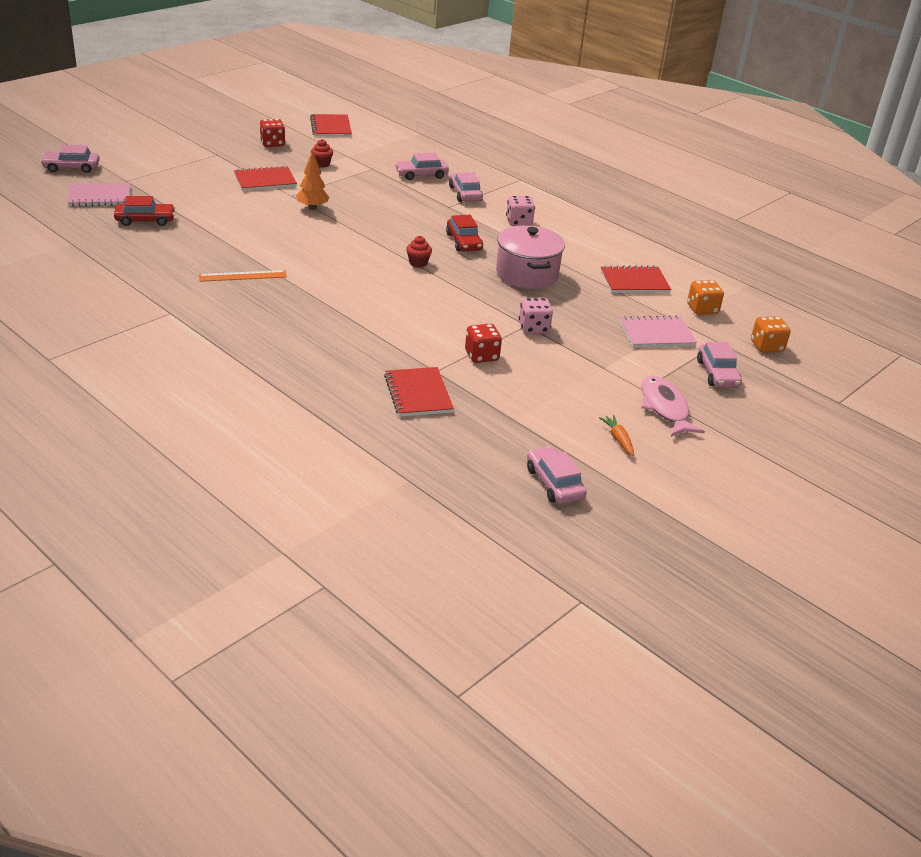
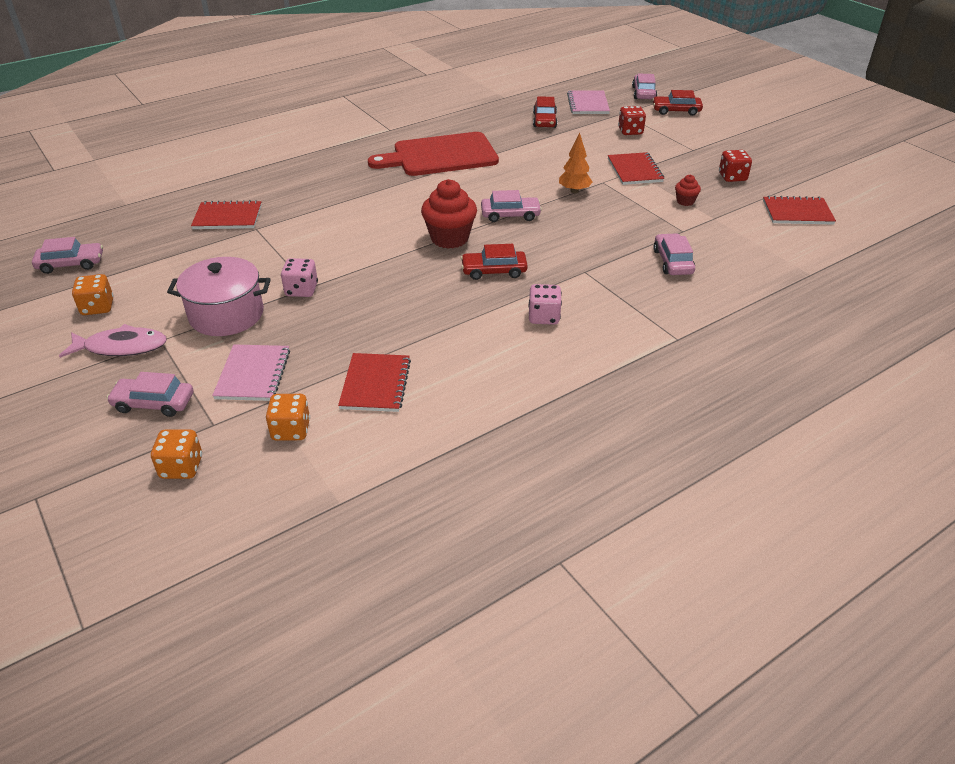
camera: 105 degrees right, 5 degrees up
(123, 155) = (676, 111): none -> red car
(243, 276) = (440, 156): orange ruler -> red cutting board
(418, 263) = (449, 238): red cupcake -> red cupcake, size x2.05
(465, 194) = (622, 287): pink car -> pink car (510, 215)
(481, 356) = (267, 253): red dice -> red dice (630, 131)
(527, 274) = (413, 303): pink pot -> pink pot (226, 314)
(618, 439) = (97, 307): orange carrot -> orange dice

